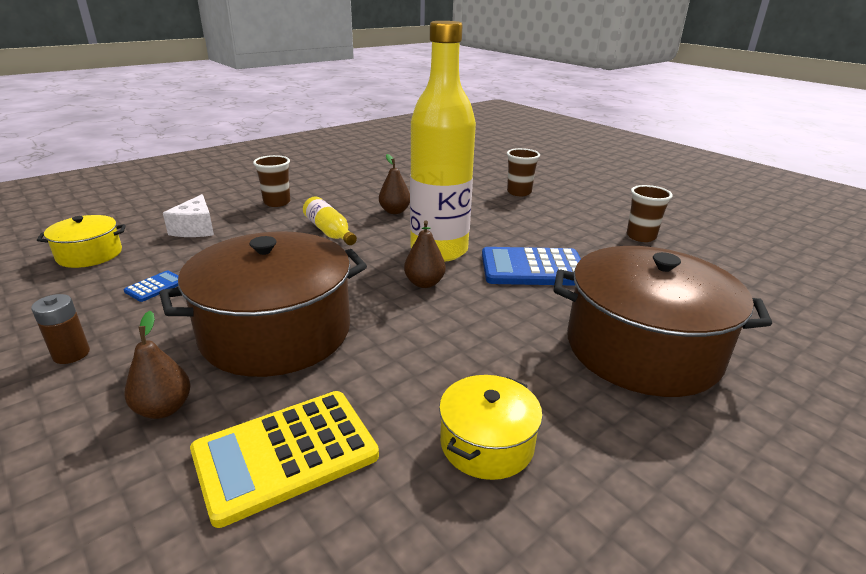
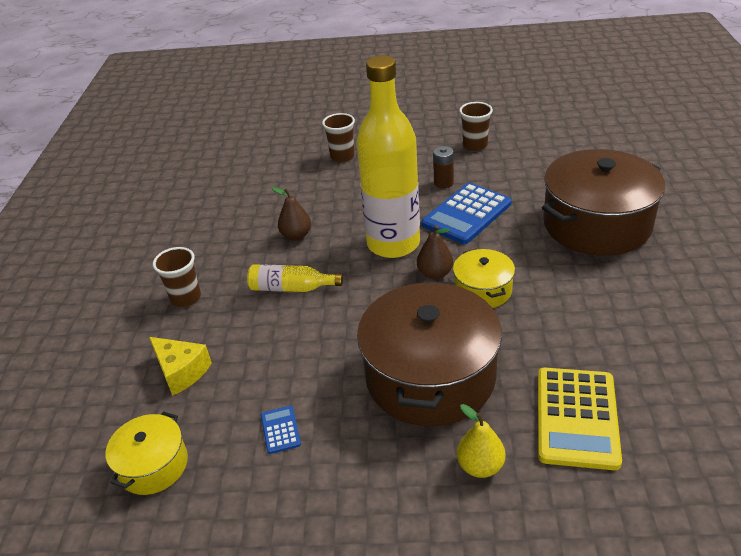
camera: 45 degrees left, 10 degrees up
(71, 354) = (352, 509): brown battery -> brown battery (443, 183)
(164, 409) = (480, 466): brown pear -> yellow pear
(196, 229) = (181, 372): white cheese -> yellow cheese
(487, 443) = (629, 329): yellow pot -> yellow pot (483, 290)

